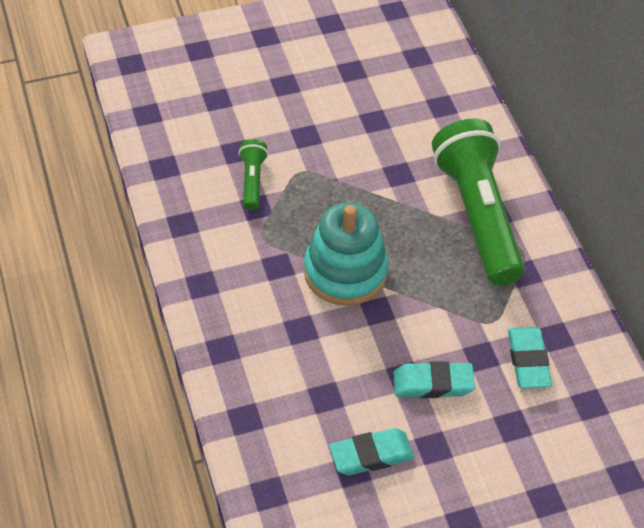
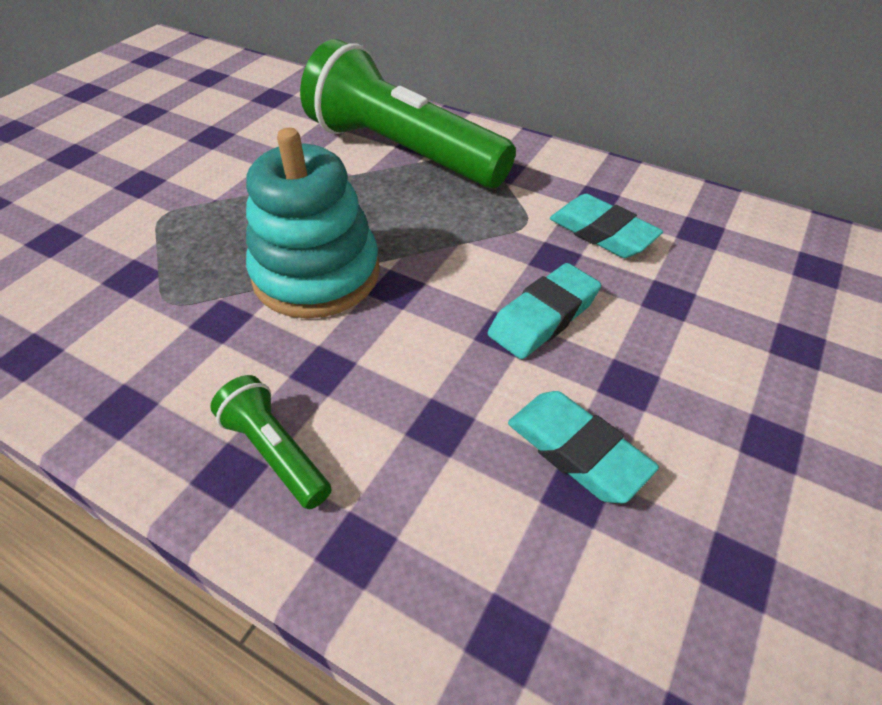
camera: 40 degrees left, 5 degrees down
(252, 181) = (103, 254): green flashlight -> green flashlight (276, 452)
(371, 455) = (577, 451): turquoise eraser -> turquoise eraser turned 75 degrees counterclockwise

